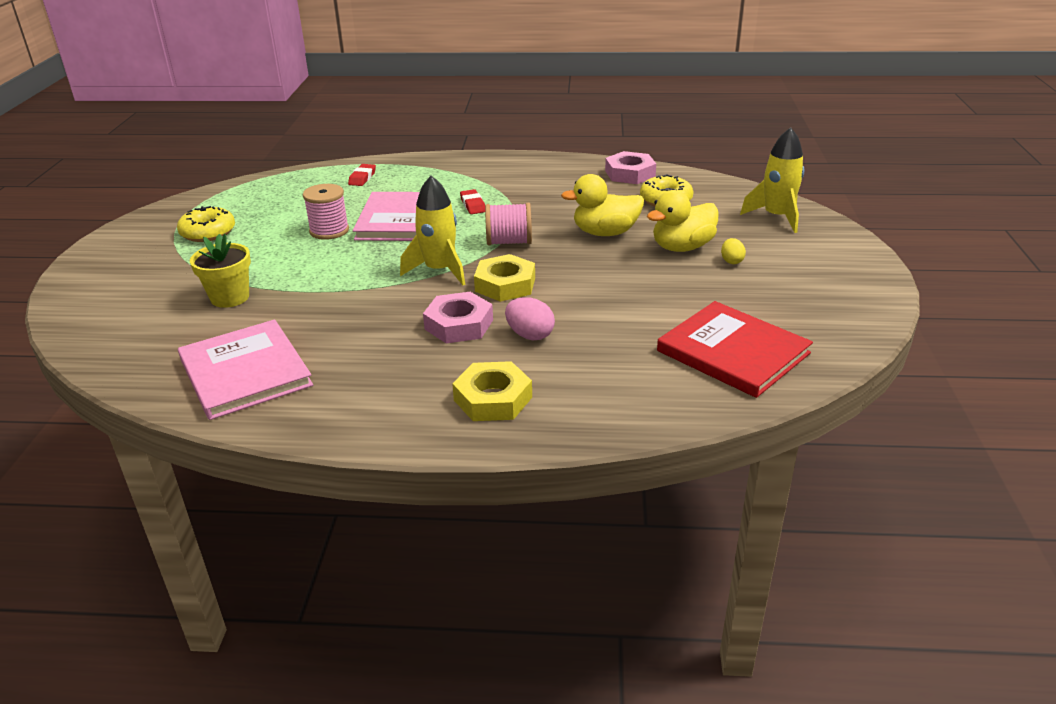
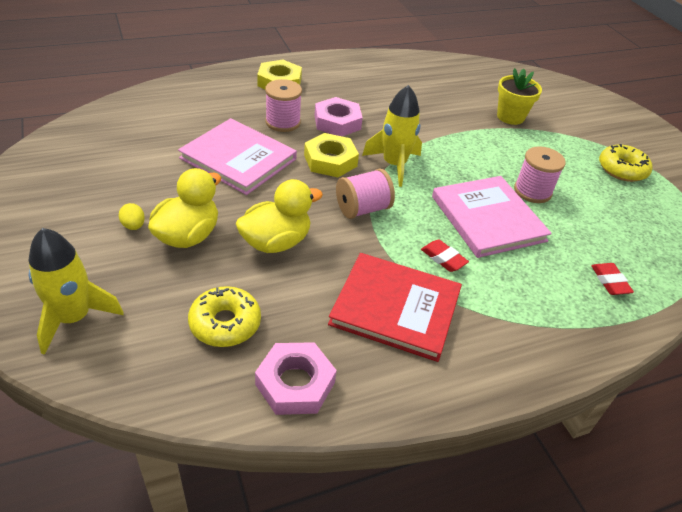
camera: 150 degrees right, 10 degrees up
(245, 372) = (431, 76): pink book -> pink book (238, 159)
(530, 335) = (283, 122): pink egg -> pink spool
(733, 352) = (131, 132): red book -> red book (395, 308)

